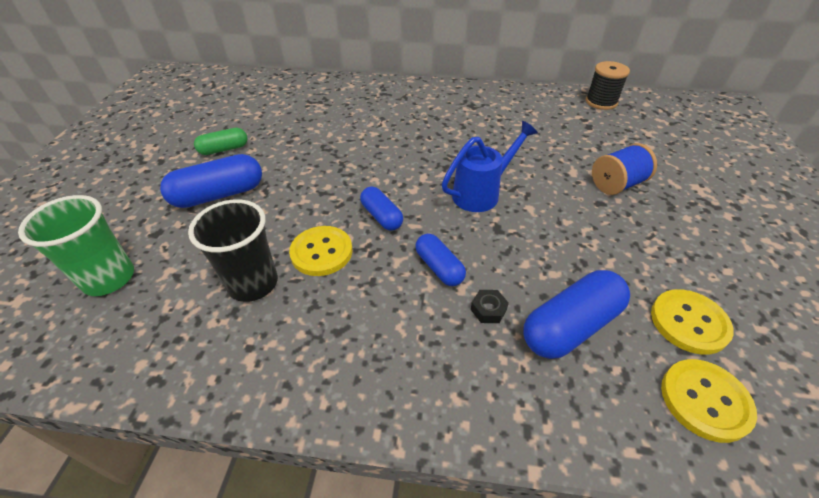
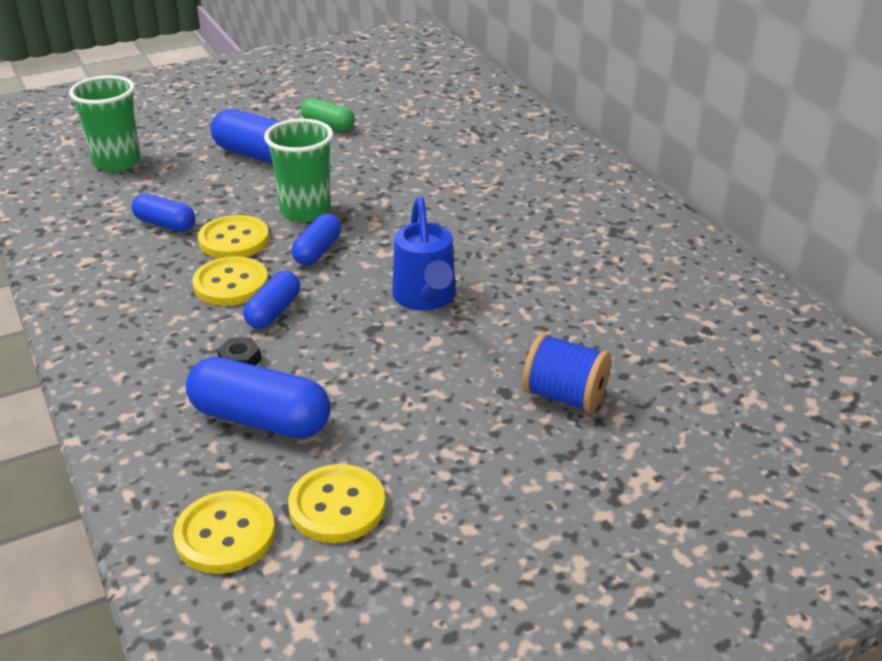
camera: 55 degrees right, 10 degrees down
(253, 283) = (165, 224): black cup -> blue capsule
(323, 202) = (305, 211): none -> green cup
(381, 276) = (231, 284): none -> yellow button
(481, 193) = (425, 298): blue watering can -> blue watering can turned 60 degrees clockwise
(601, 102) = (785, 333): black spool -> none

